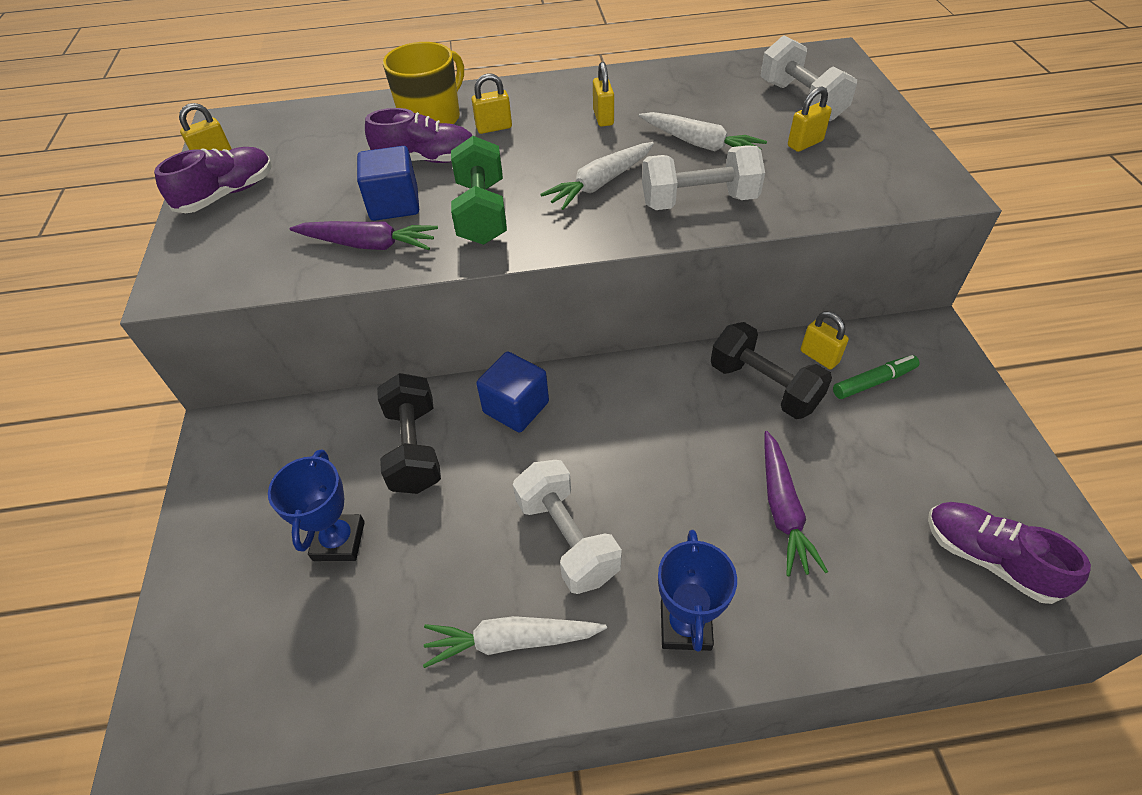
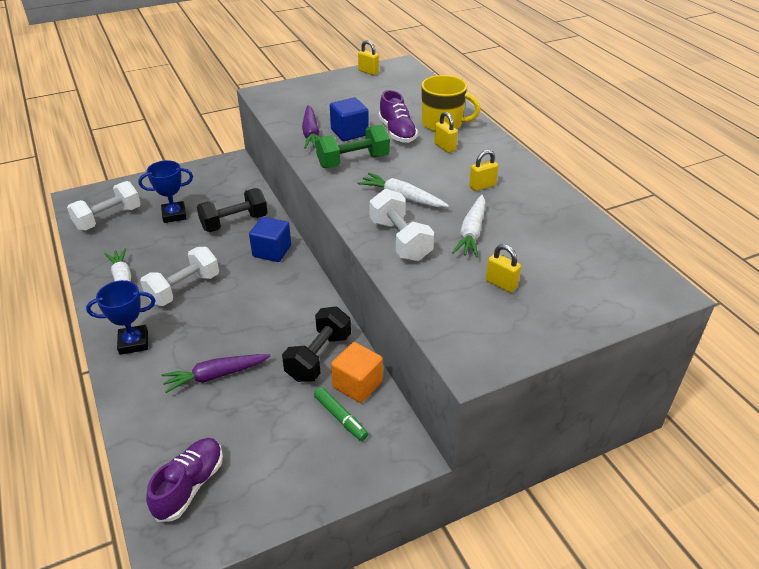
camera: 70 degrees right, 10 degrees down
(227, 194) = (338, 84): purple shoe -> none
(801, 101) = (567, 277): white dumbbell -> white dumbbell (108, 218)
(819, 357) = (357, 384): yellow padlock -> orange cube

